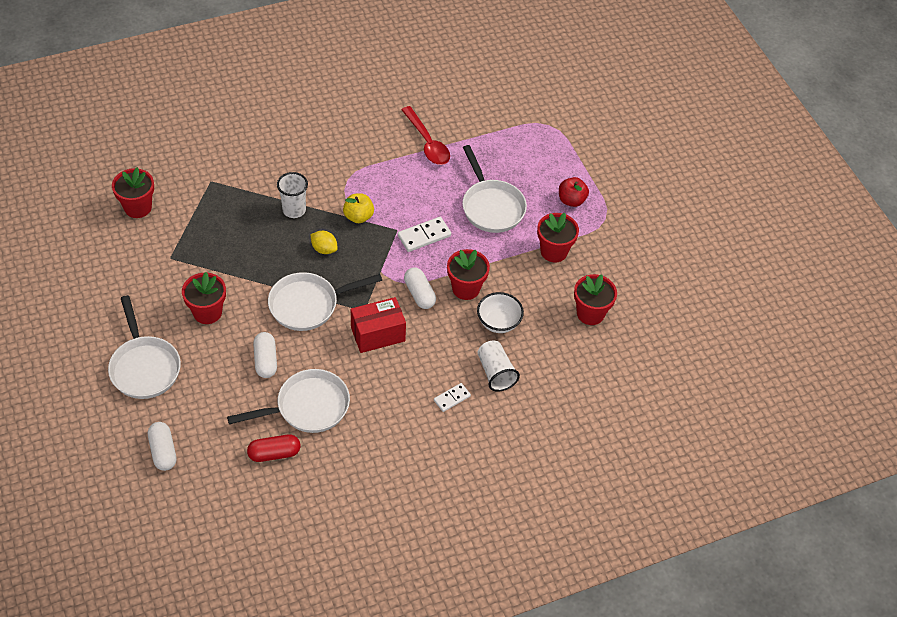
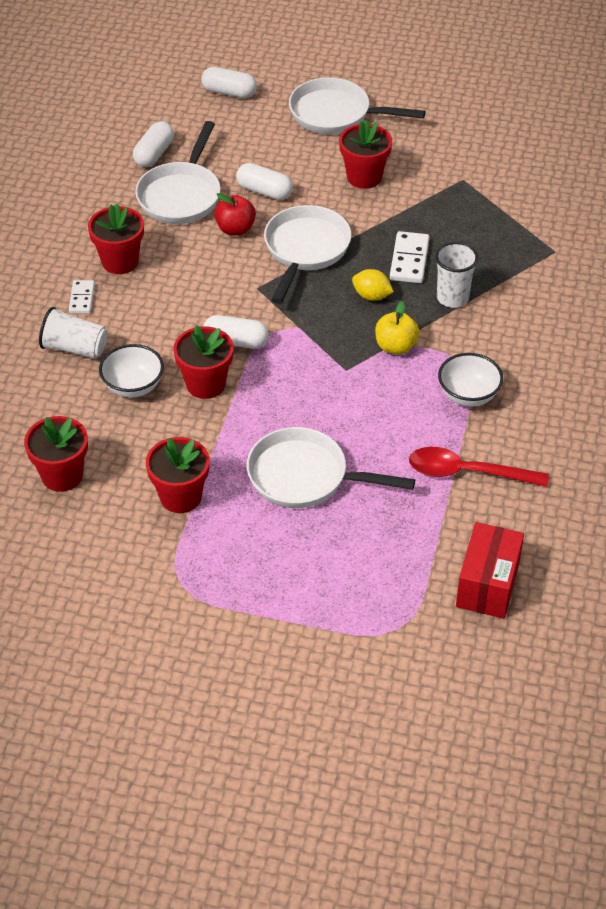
camera: 130 degrees right, 5 degrees down
(138, 207) = (557, 183): red flower pot -> red flower pot (120, 261)
(274, 453) = (154, 154): red capsule -> white capsule
(324, 249) = (371, 296): yellow lemon -> yellow lemon turned 45 degrees clockwise
(370, 167) = (468, 395): none -> white bowl
(378, 334) = (216, 283): red box -> red box (487, 585)
(424, 236) = (315, 389): white domino -> white domino (409, 260)
(571, 200) = (242, 567): red apple -> red apple (235, 229)

